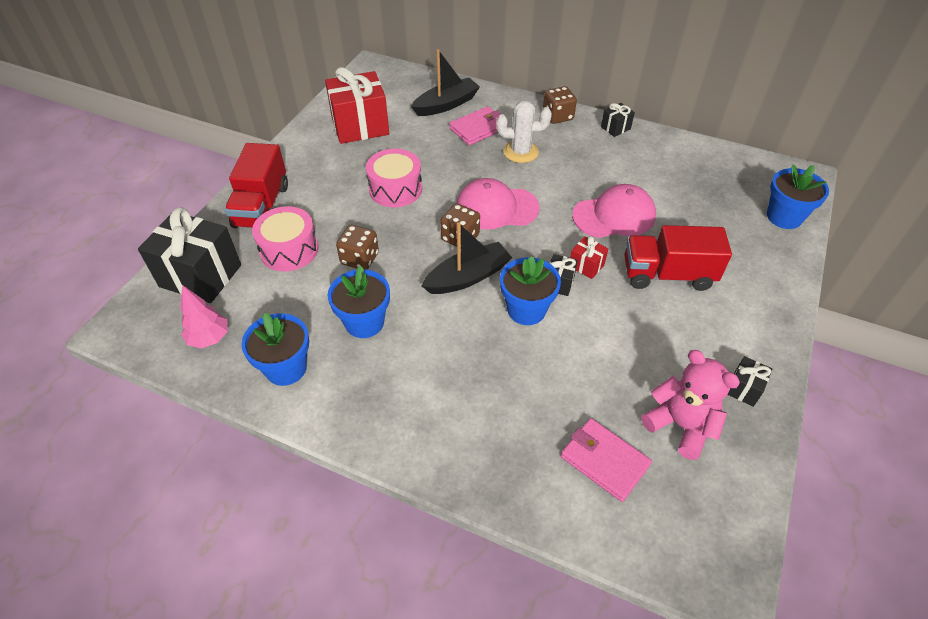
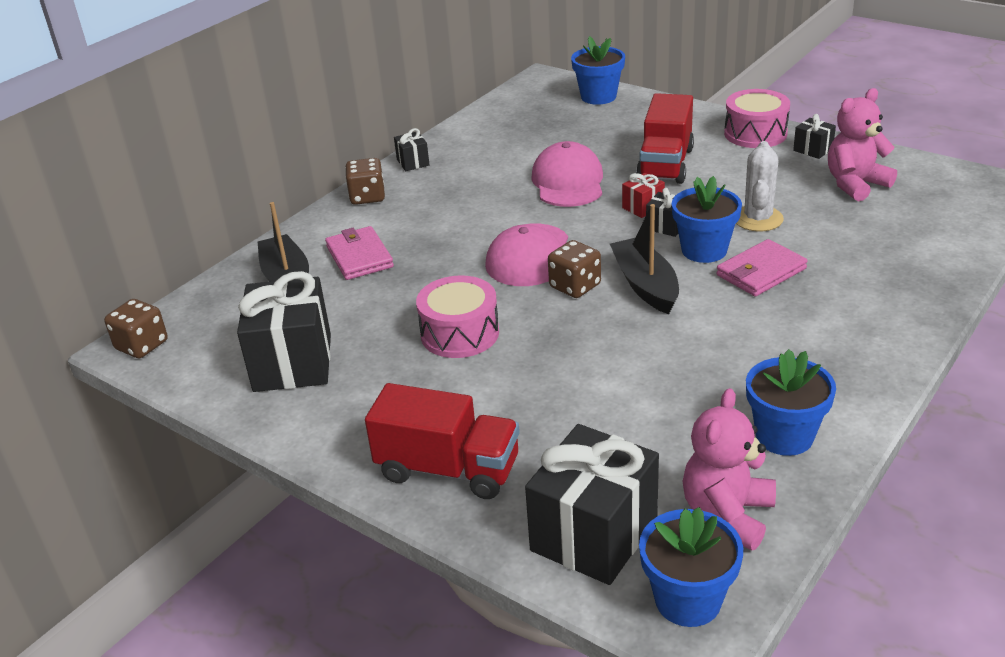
camera: 75 degrees left, 15 degrees down
(209, 338) = (727, 515): pink tree -> pink teddy bear
(289, 250) = (558, 437): pink drum -> pink drum (755, 133)
(360, 126) = (293, 363): red gift -> black gift
(360, 259) = (594, 369): brown dice -> brown dice (142, 345)
(364, 322) = (710, 368): blue flower pot -> blue flower pot (688, 600)
(520, 152) = (426, 229): white cactus -> white cactus (758, 219)
(604, 461) = (899, 227): pink wallet -> pink wallet (761, 272)

